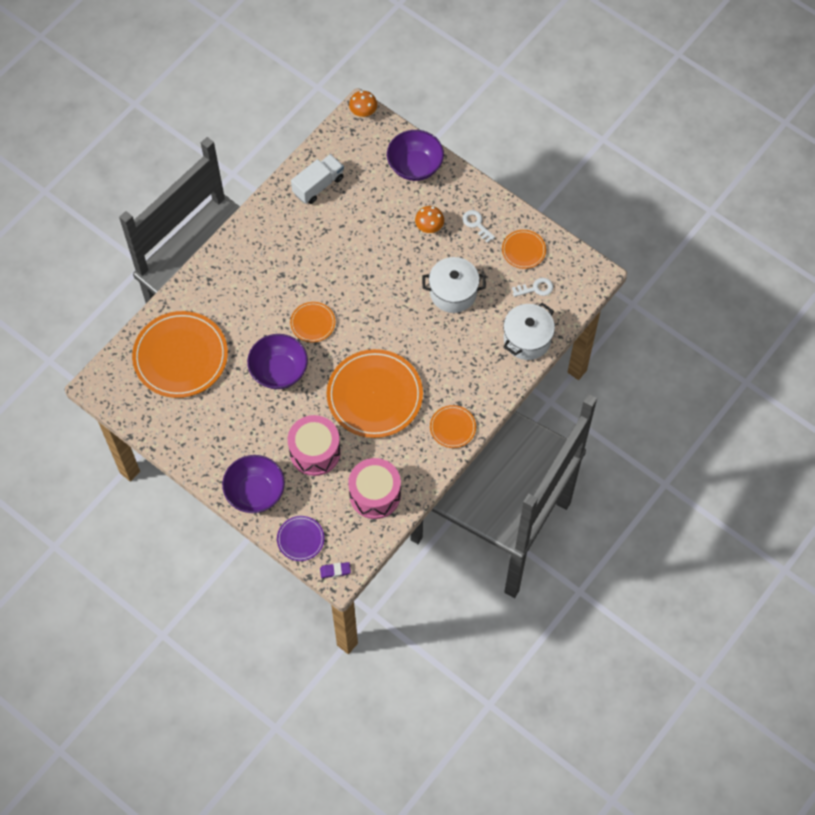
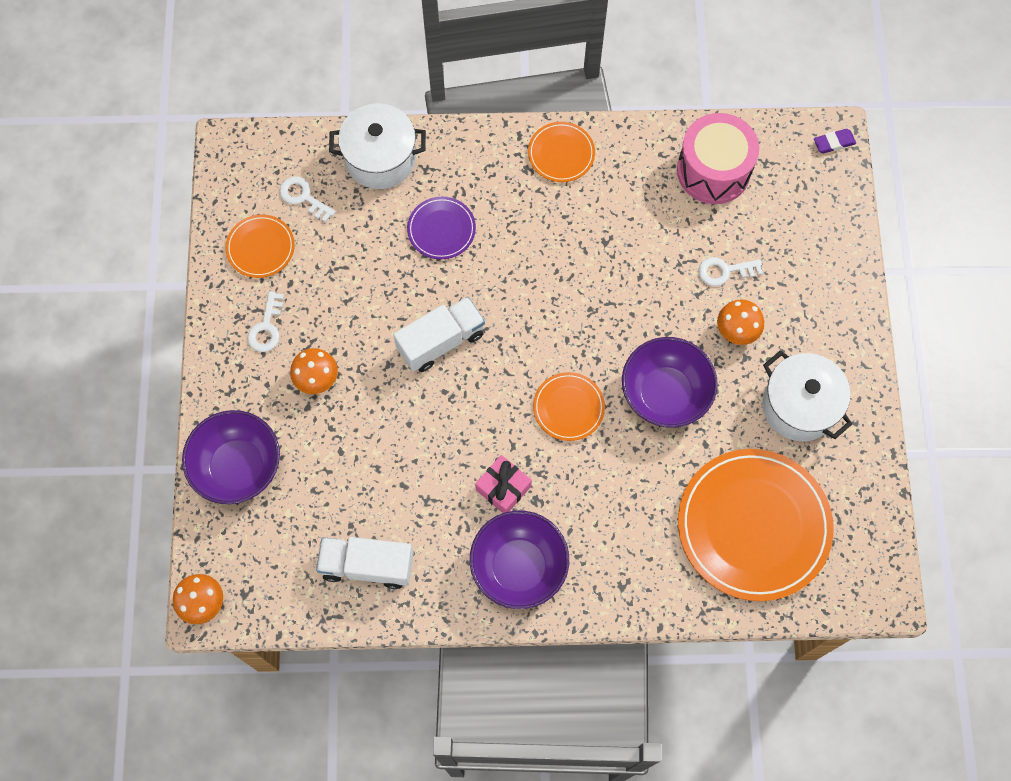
camera: 130 degrees left, 5 degrees up
(255, 492) = (831, 294): purple bowl -> purple bowl (519, 567)
(279, 430) = (737, 331): none -> orange mushroom
(300, 539) = (835, 204): purple plate -> purple plate (441, 229)
(301, 265) = (503, 488): none -> pink gift
(315, 452) = (724, 271): pink drum -> white key
(335, 571) = (834, 143): purple eraser -> purple eraser turned 60 degrees counterclockwise
(374, 395) = (598, 263): orange plate -> none
(399, 293) = (441, 341): none -> white truck
(453, 292) = (387, 282): white pot -> white pot (799, 406)

